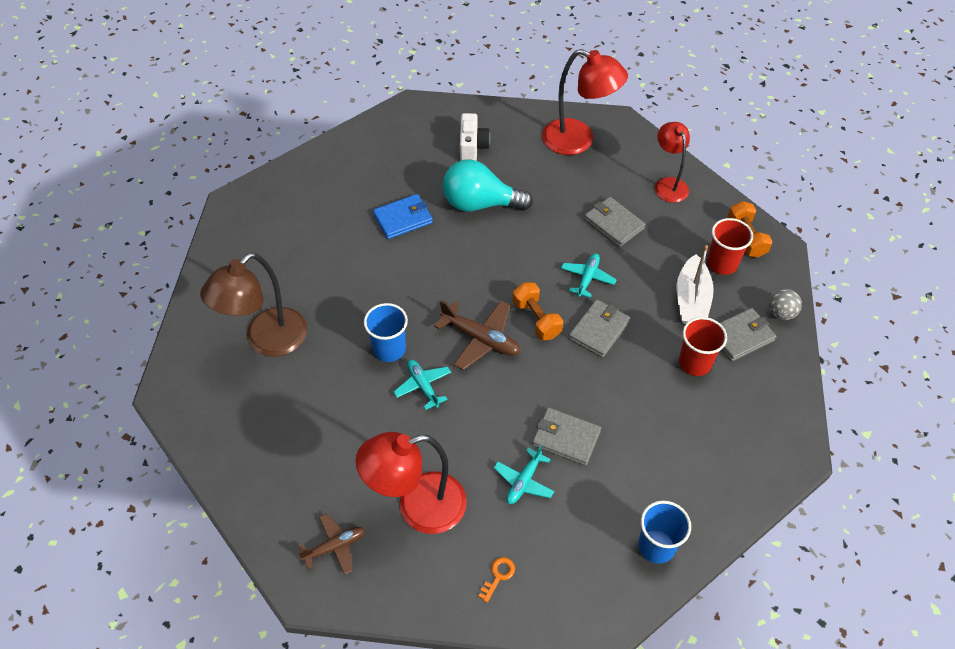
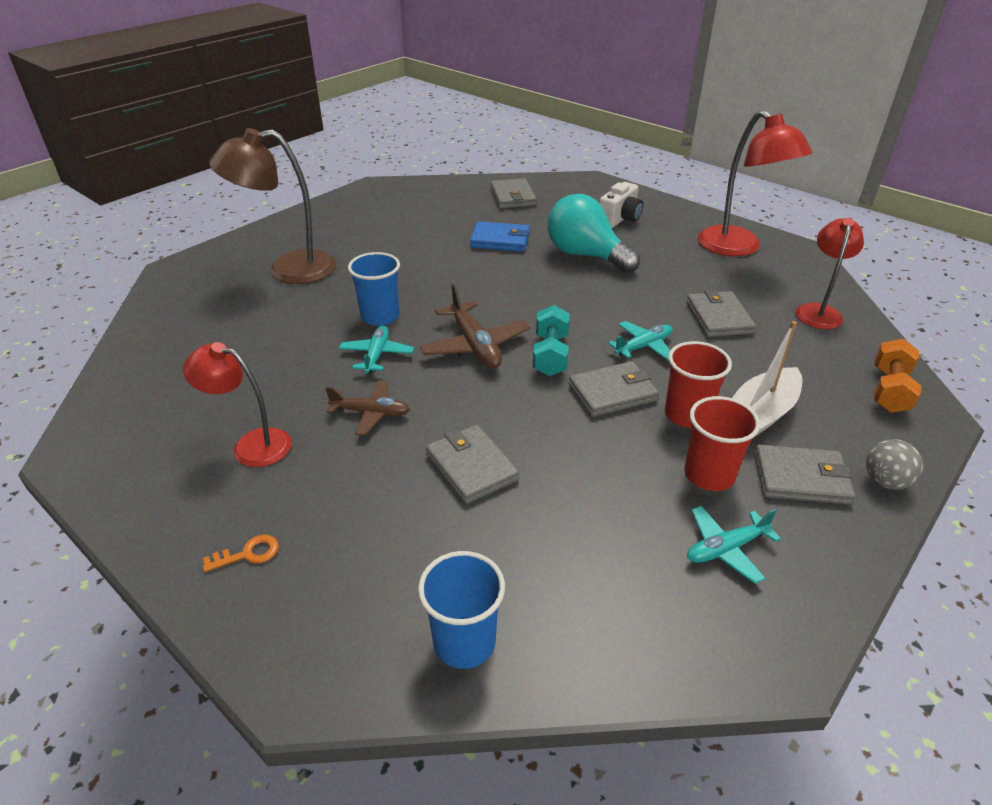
camera: 35 degrees right, 15 degrees down
(335, 546) = (141, 434): brown plane -> brown plane (371, 413)
(366, 159) = (513, 197): none -> grey wallet
(418, 507) = (251, 445): red lamp -> red lamp, size x0.64
(524, 481) = (381, 481): turquoise plane -> turquoise plane (725, 549)
(536, 319) = (550, 355): orange dumbbell -> turquoise dumbbell
(722, 264) = (833, 400): red cup -> red cup (687, 415)

